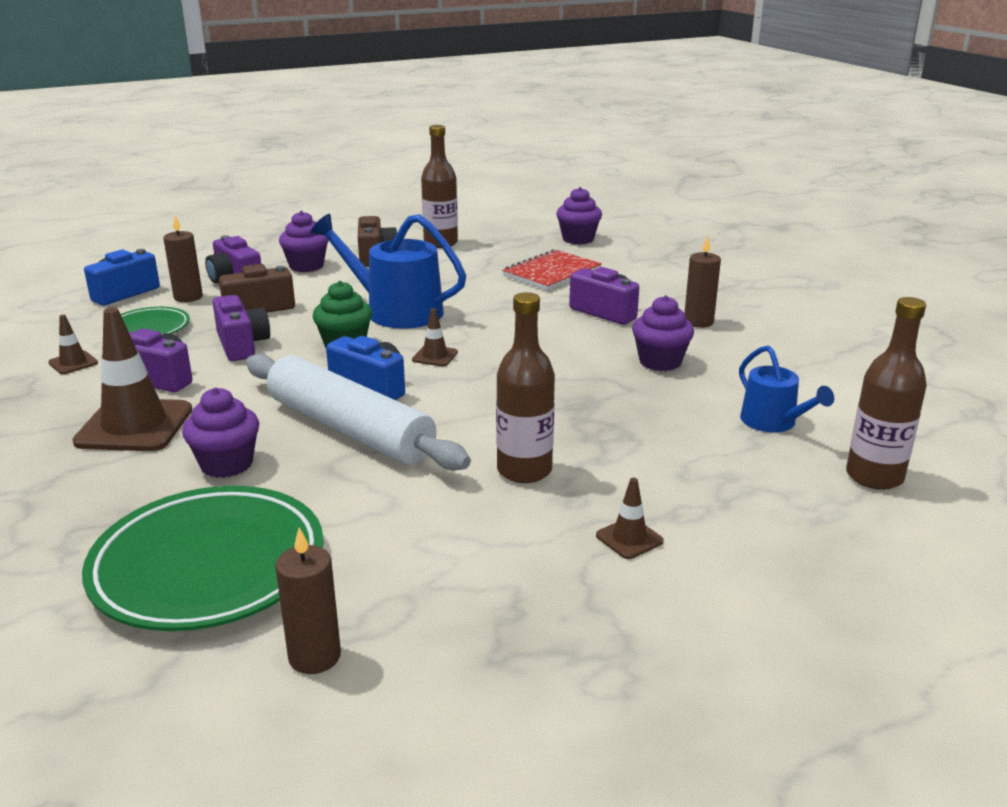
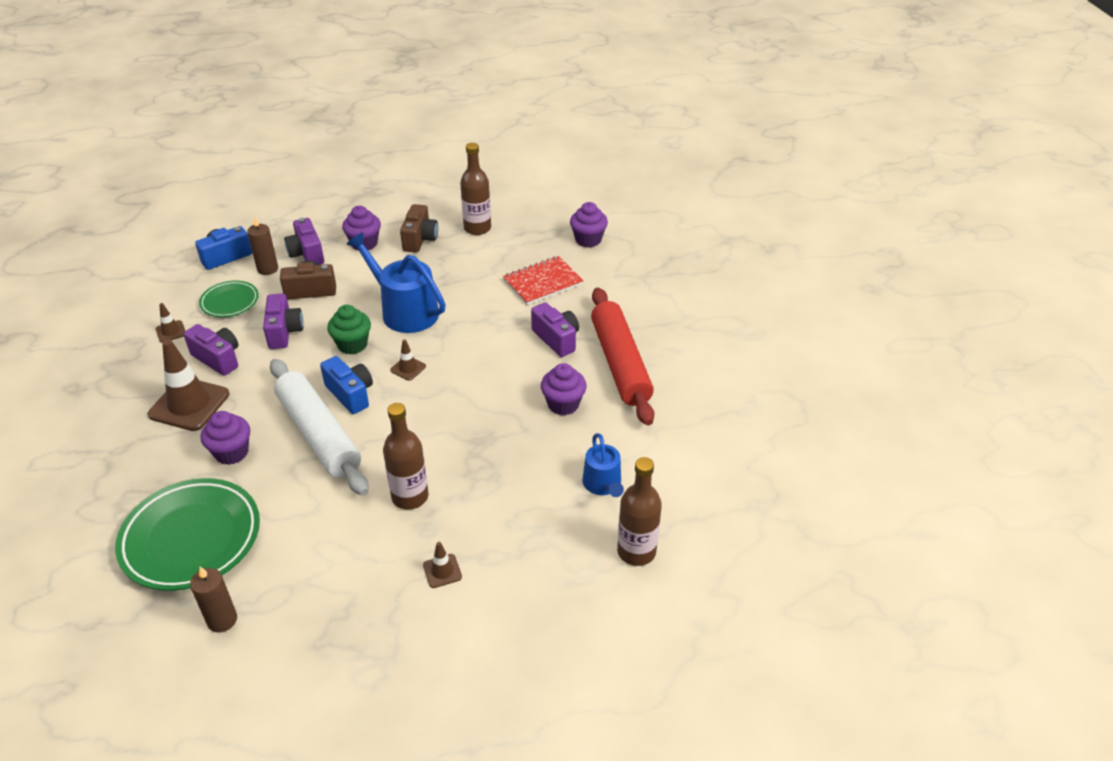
camera: 15 degrees right, 15 degrees up
(698, 322) = (620, 363): brown candle -> red rolling pin

